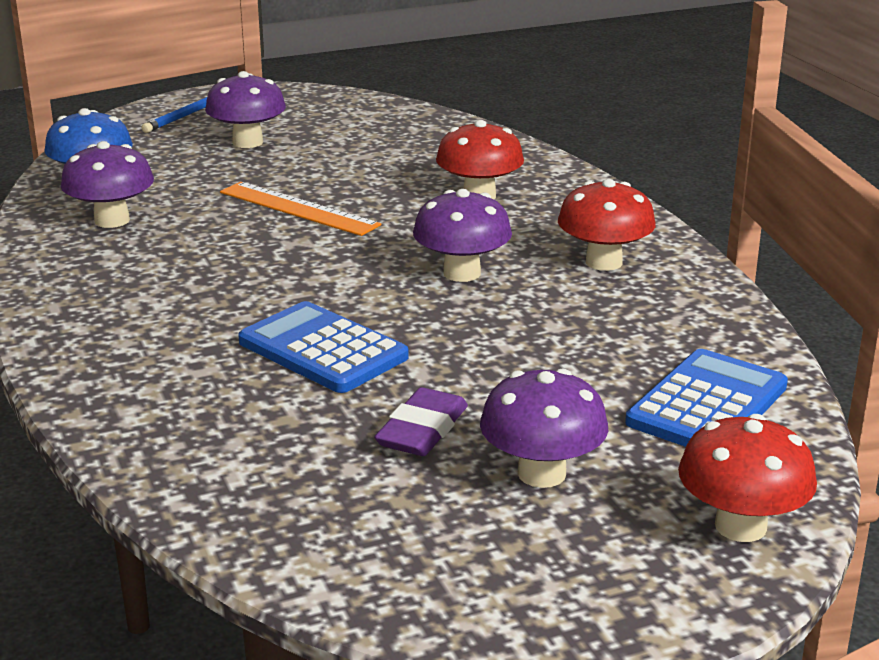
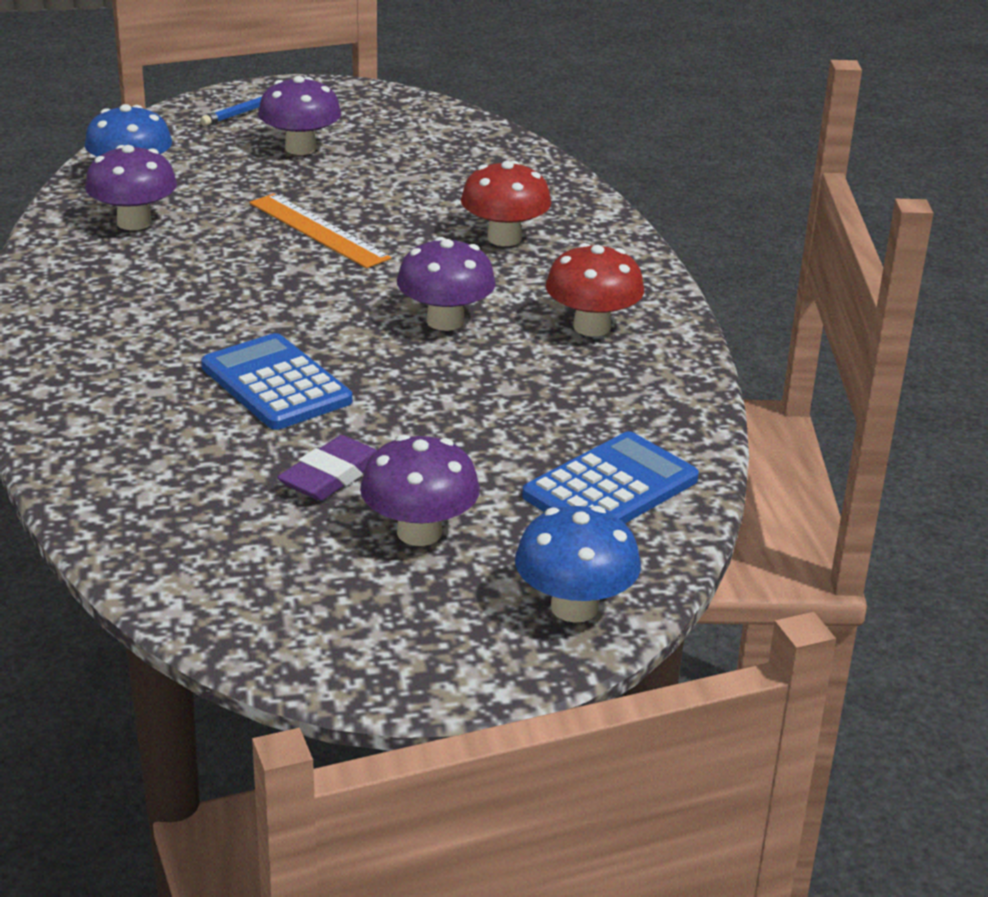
camera: 10 degrees right, 5 degrees up
(740, 526) = (574, 607): red mushroom -> blue mushroom

